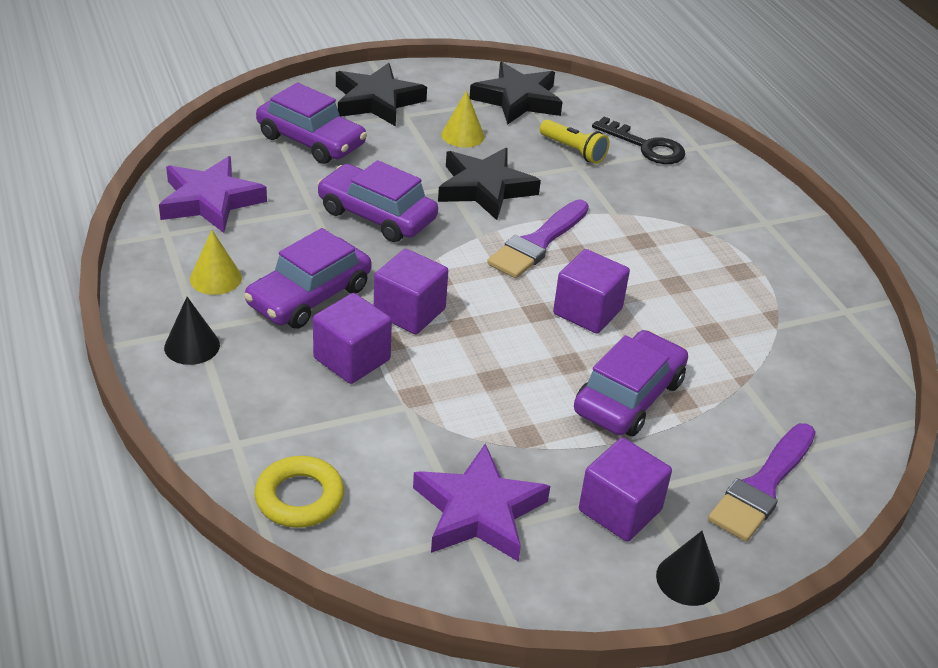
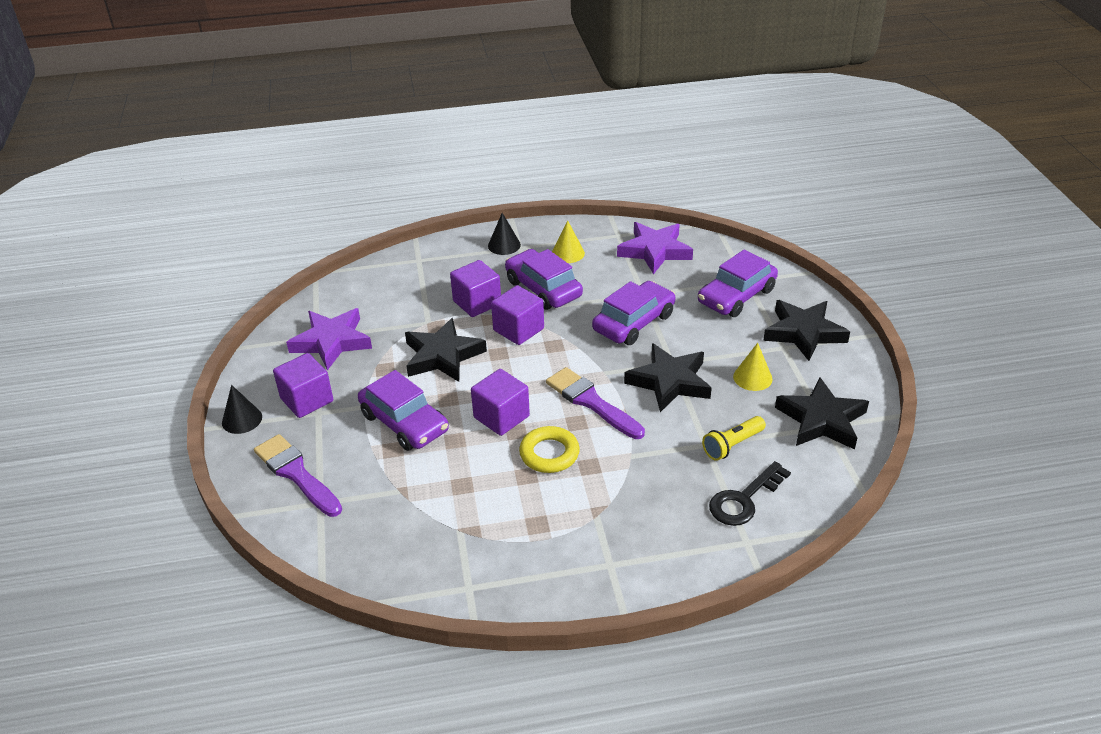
camera: 105 degrees right, 0 degrees up
(299, 497) = (369, 279): yellow ring -> yellow ring (549, 454)
(483, 379) = (443, 356): none -> black star

